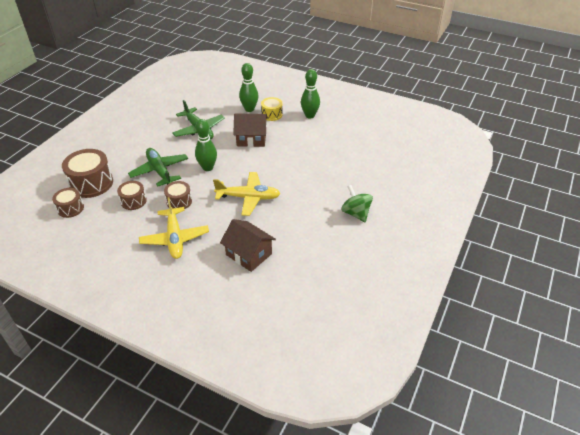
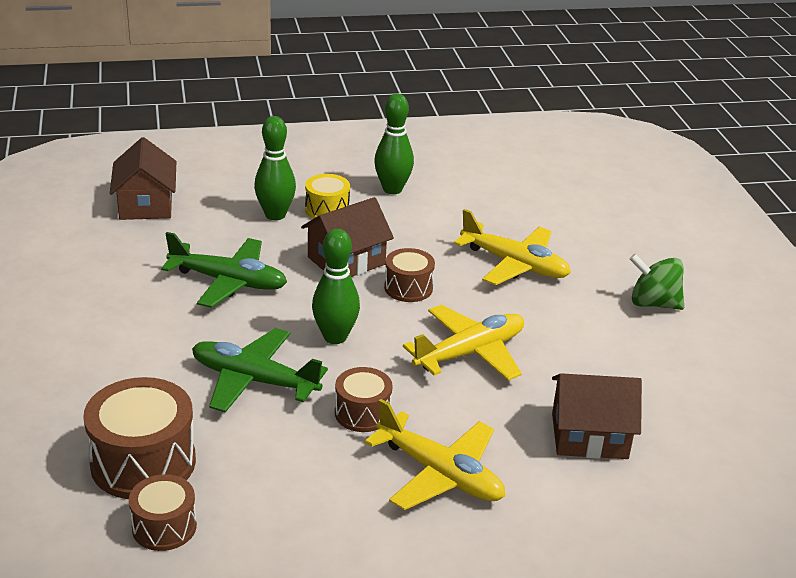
camera: 40 degrees left, 10 degrees down
(133, 201) = (276, 452): brown drum -> brown drum (408, 288)
(209, 87) = (146, 204): none -> brown house
(317, 169) = (514, 264): none -> yellow plane

